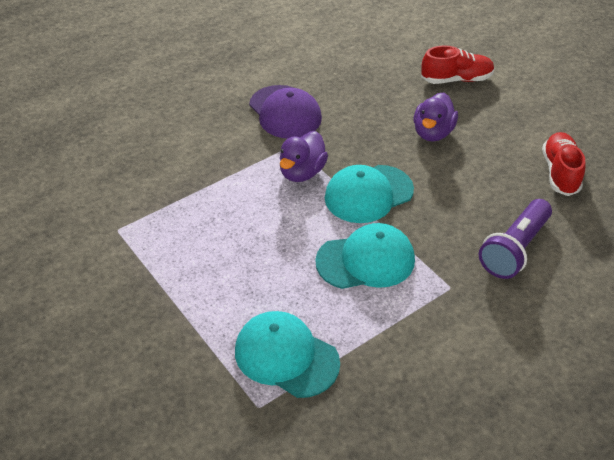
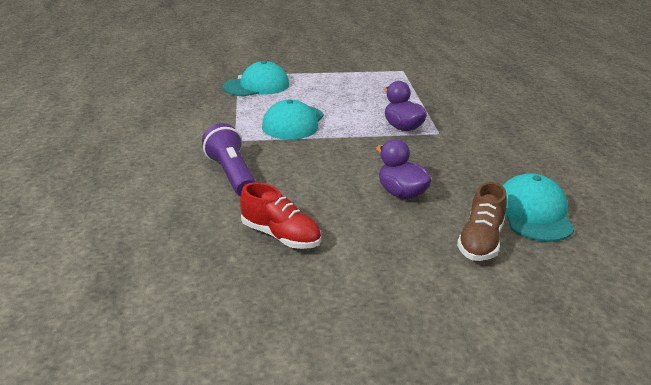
camera: 120 degrees right, 15 degrees down
(285, 112) = (485, 141): purple cap -> none
(368, 194) = (354, 142): turquoise cap -> turquoise cap (533, 213)
(456, 79) = (480, 241): red shoe -> brown shoe

